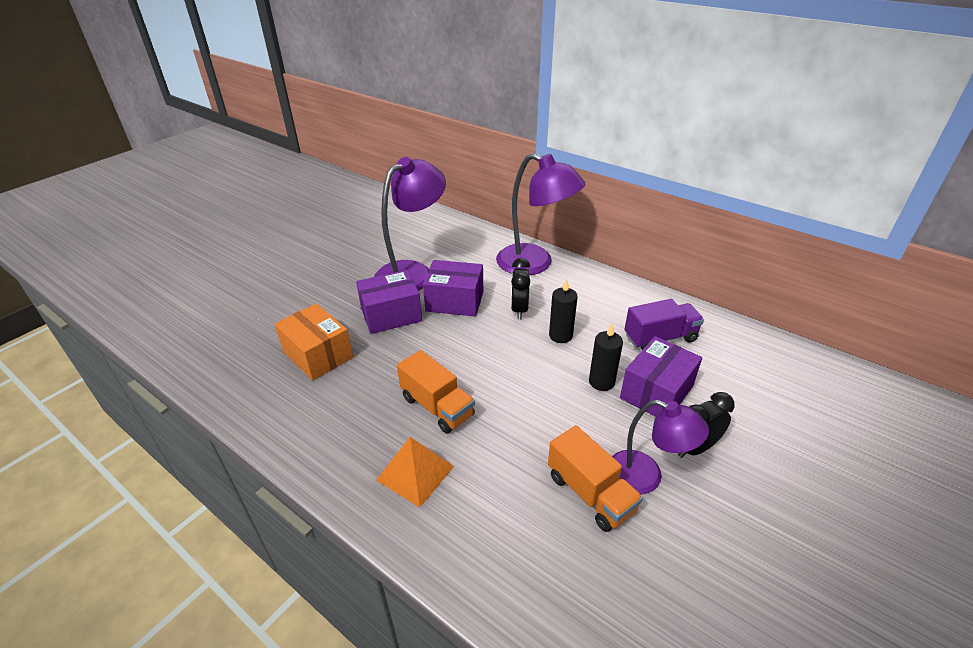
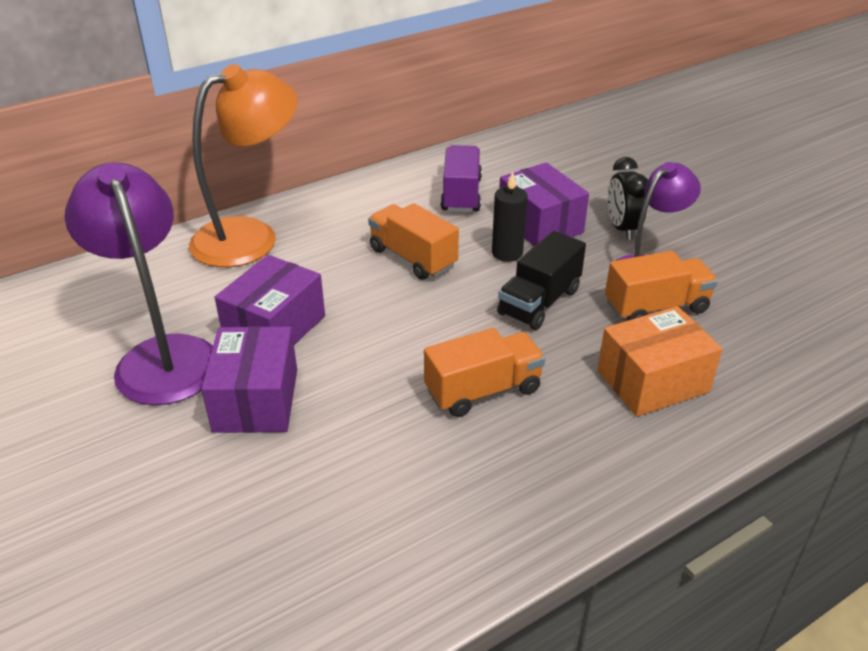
camera: 70 degrees left, 0 degrees up
(318, 355) = (297, 504): orange box -> orange box (652, 381)
(415, 473) = (587, 432): orange pyramid -> none
(519, 309) = (339, 275): black clock -> none
(535, 264) = (250, 236): purple lamp -> orange lamp
(551, 414) = (539, 302): none -> black truck
(560, 336) = (413, 258): black candle -> orange truck

